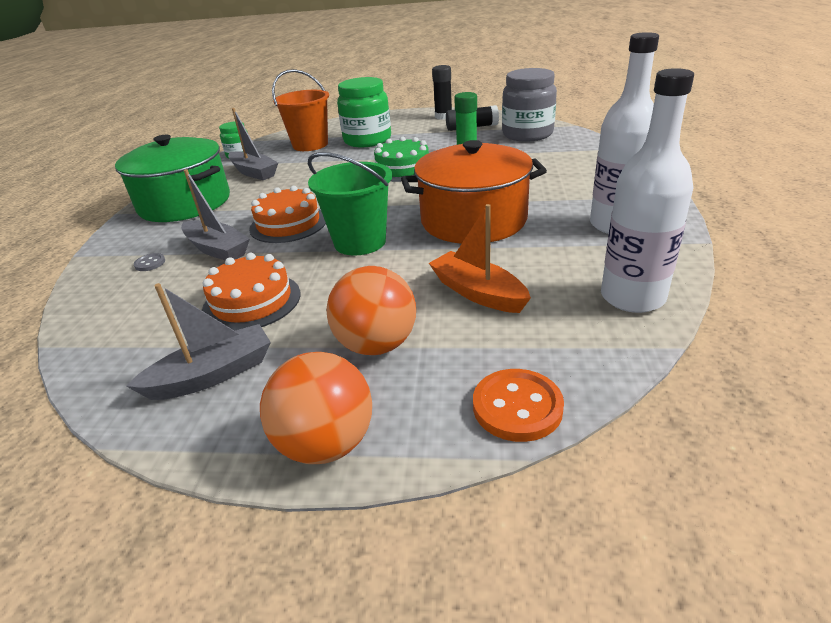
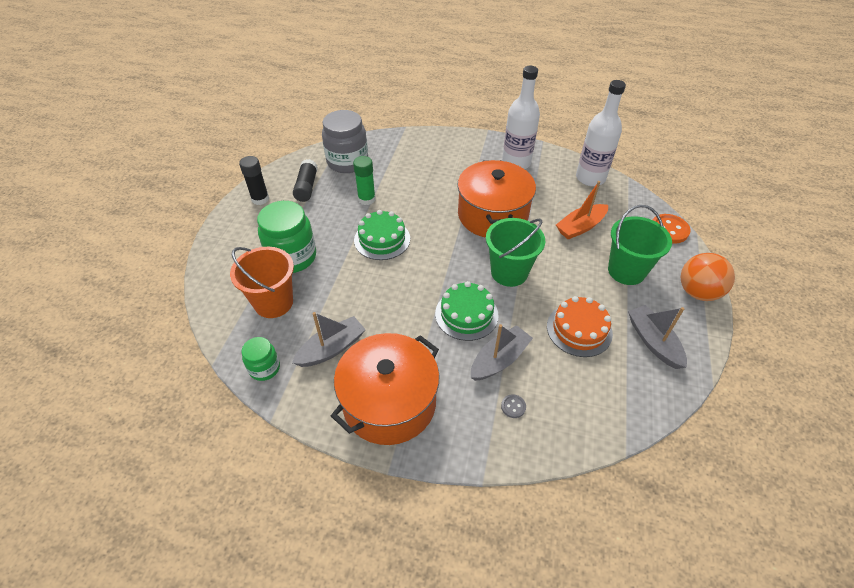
camera: 85 degrees left, 15 degrees up
(185, 203) = (389, 402): green pot -> orange pot
(288, 224) = (466, 314): orange cake -> green cake
(377, 345) = (626, 271): orange ball -> green bucket

